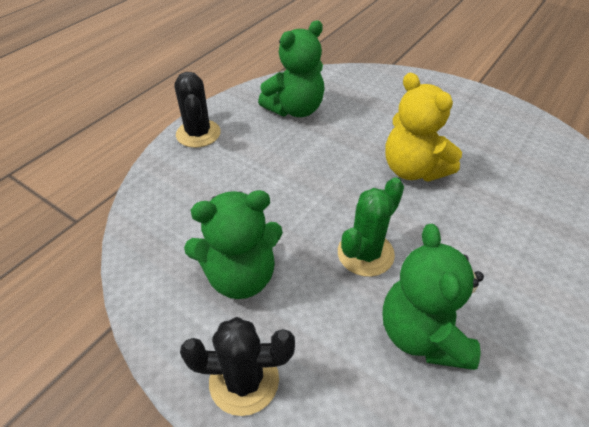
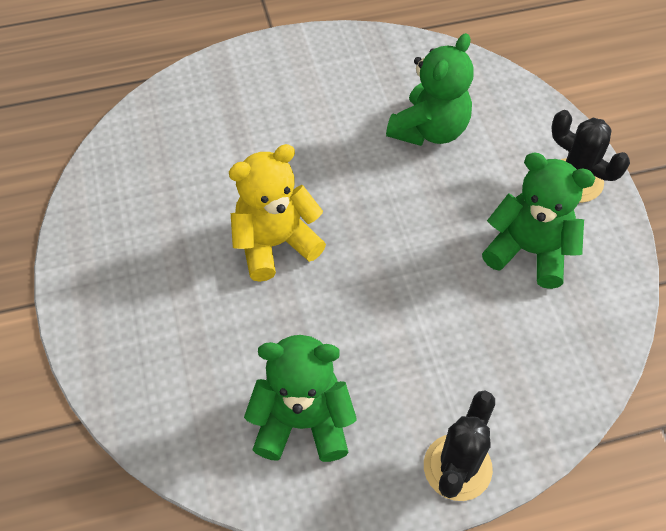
camera: 140 degrees left, 10 degrees up
(365, 253) = (410, 202): green cactus -> none
(413, 169) = (275, 244): yellow teddy bear -> yellow teddy bear turned 120 degrees counterclockwise

